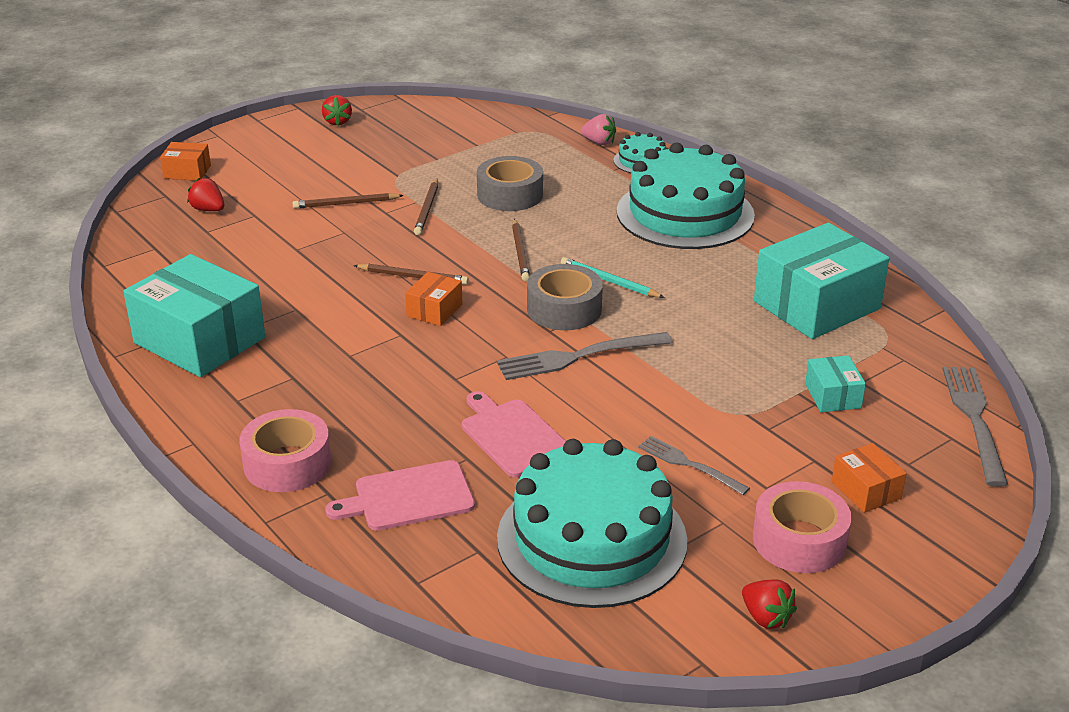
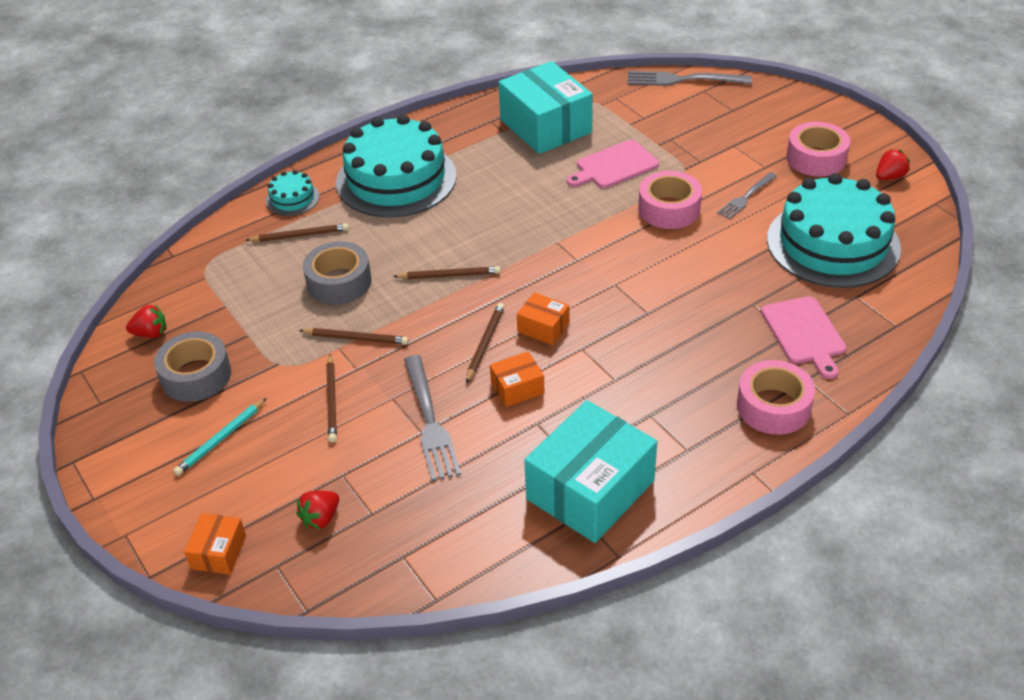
camera: 85 degrees left, 10 degrees up
(337, 122) = (127, 421): red strawberry -> red strawberry (151, 333)
(512, 436) = (722, 280): pink cutting board -> pink cutting board (614, 166)
(564, 309) = (545, 251): grey tape -> grey tape (196, 376)
(578, 357) = (616, 245): grey fork -> grey fork (430, 422)
(582, 170) = (300, 235): none -> brown pencil
(599, 142) = (246, 223): pink strawberry -> none
(609, 281) = (503, 225): turquoise pencil -> turquoise pencil (221, 439)
(654, 398) = (669, 209): none -> pink tape
(833, 396) = (661, 130): turquoise box -> none
(866, 490) = (762, 128): orange box -> orange box (517, 388)

